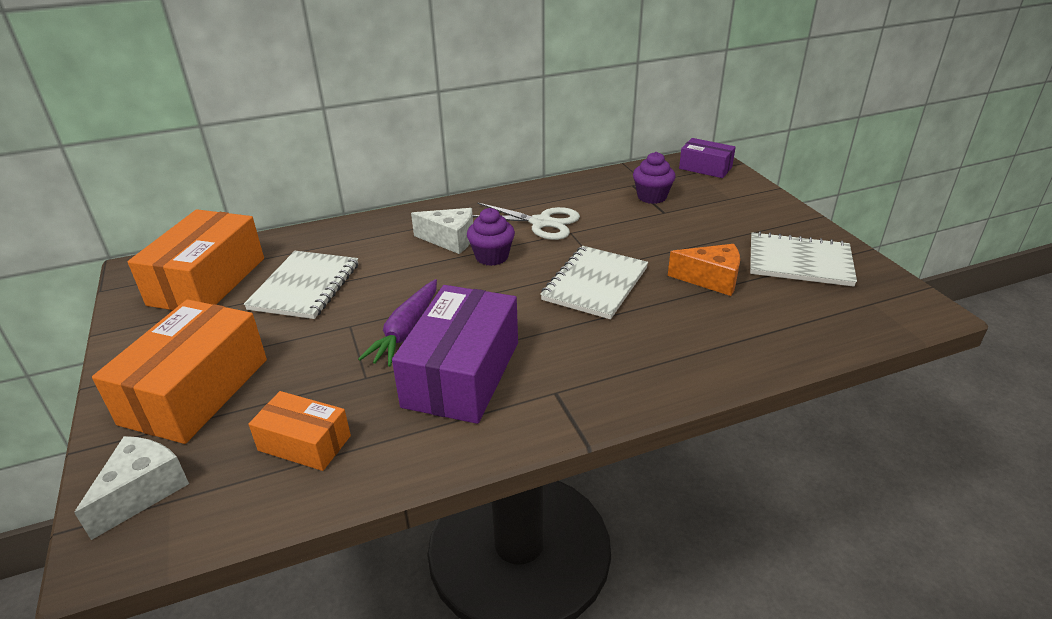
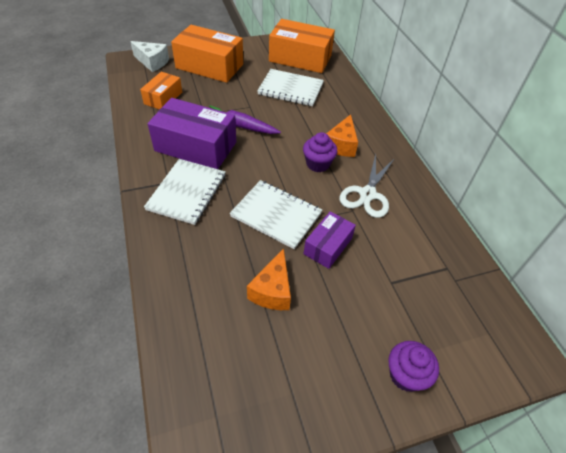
camera: 90 degrees right, 15 degrees up
(450, 240) = (341, 145): white cheese -> orange cheese
(652, 197) = (422, 279): purple cupcake -> purple cupcake (406, 375)
(705, 168) = (503, 346): purple box -> purple box (328, 246)
(799, 262) = (294, 375): white notebook -> white notebook (187, 192)

